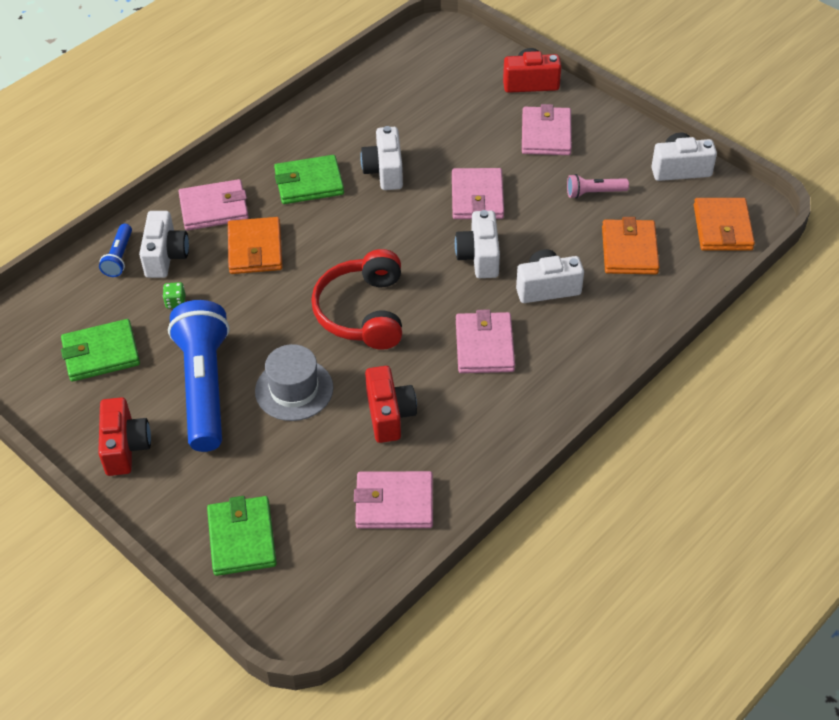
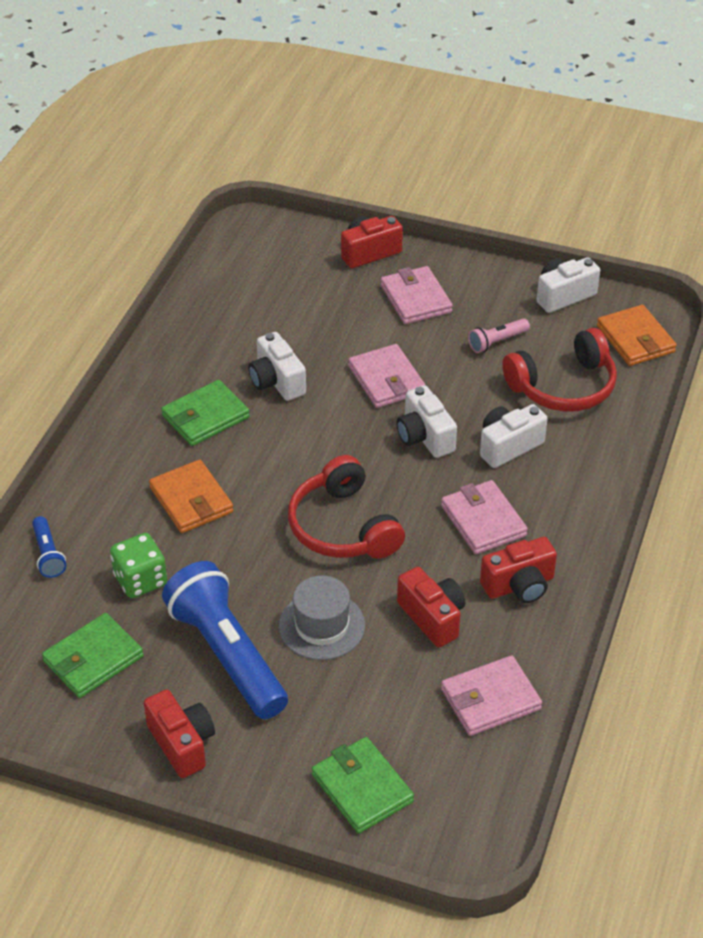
camera: 25 degrees left, 5 degrees down
(165, 256) = (99, 537): white camera -> none
(175, 302) = (140, 580): green dice -> green dice, size x1.97
(214, 208) = (120, 472): pink wallet -> none
(480, 413) = (519, 585): none -> red camera
(629, 250) = (563, 386): orange wallet -> red headphones

